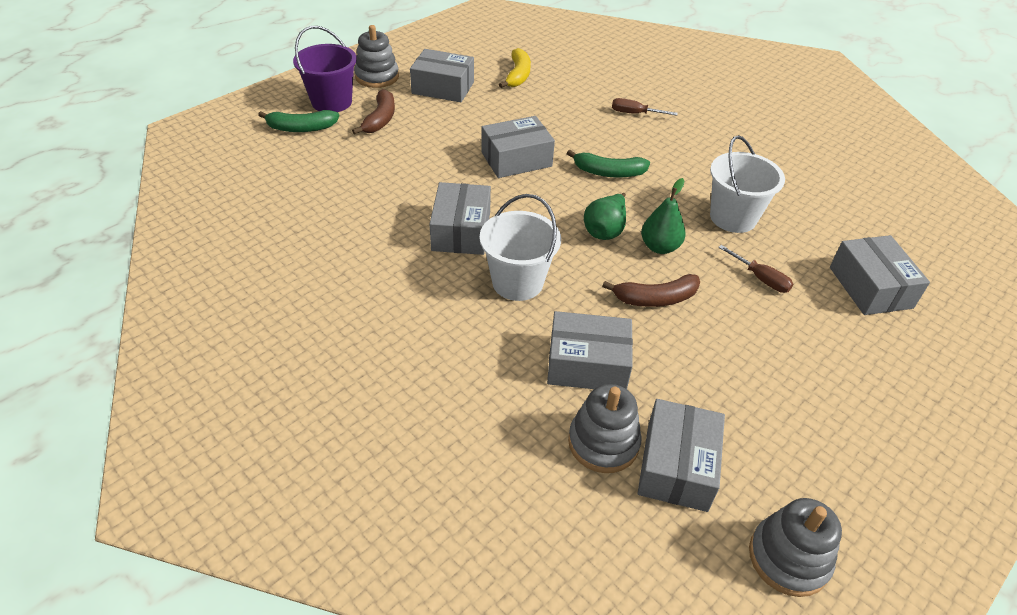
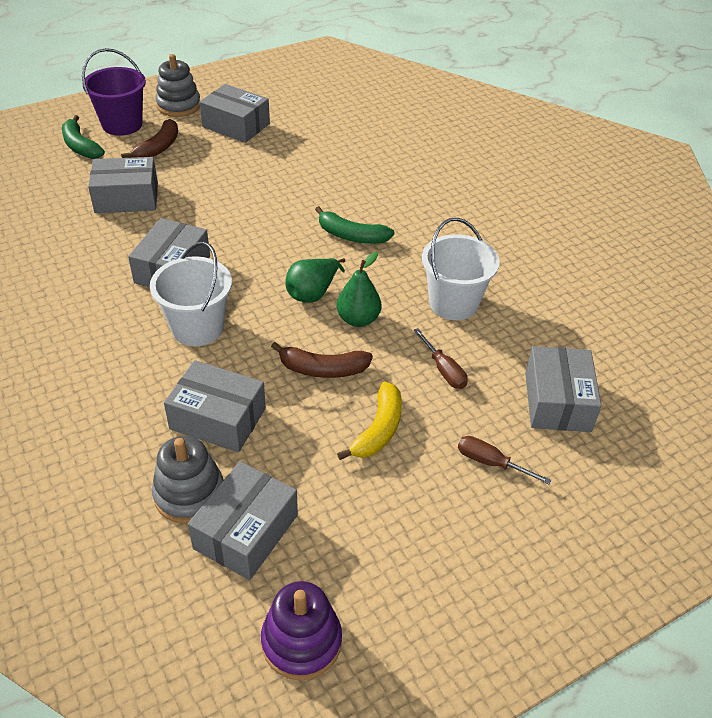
camera: 15 degrees right, 0 degrees up
(301, 128) = (80, 146): green banana -> green banana turned 45 degrees clockwise
(516, 159) = (266, 208): grey box -> grey box (126, 198)
(518, 75) = (318, 123): yellow banana -> yellow banana (378, 429)
(635, 113) = (416, 180): brown screwdriver -> brown screwdriver (491, 463)
(788, 558) = (301, 641): grey stacking toy -> purple stacking toy

